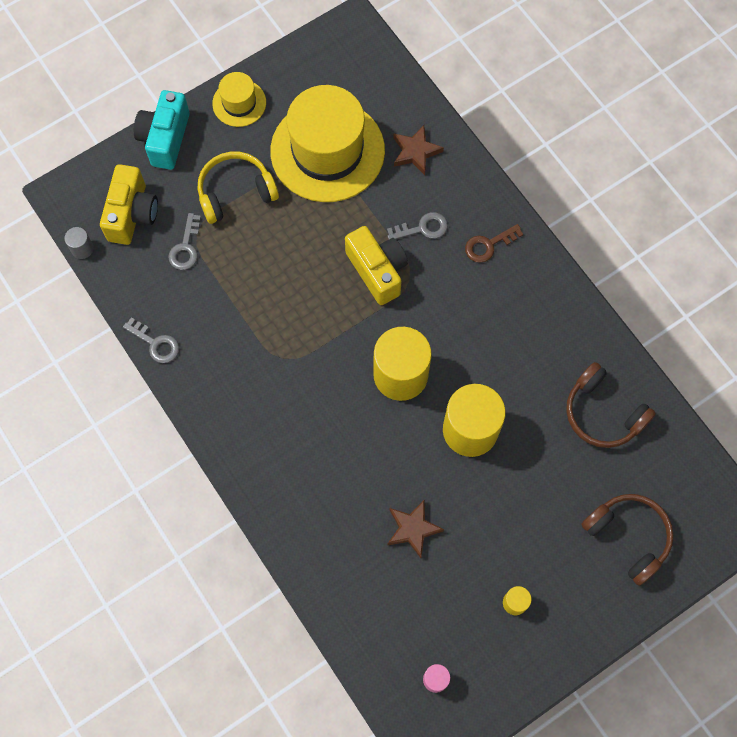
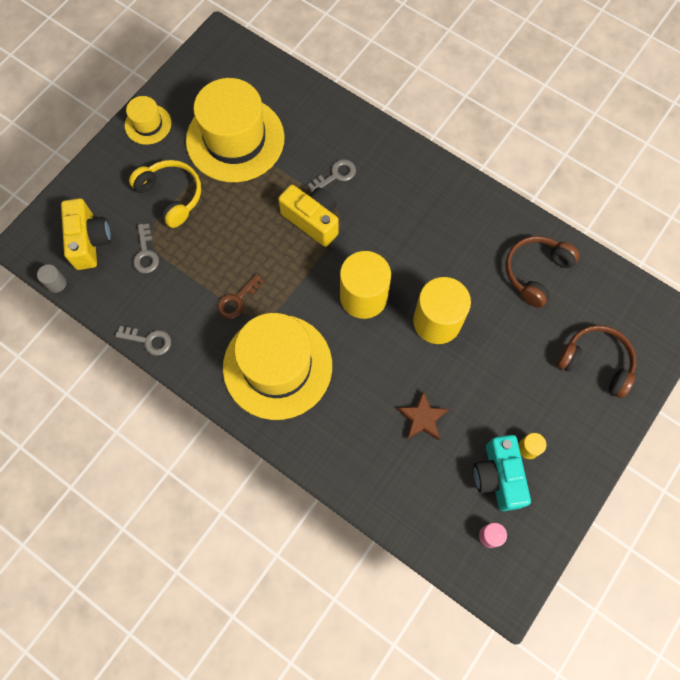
camera: 20 degrees left, 0 degrees up
(165, 138) = (96, 171): turquoise camera -> turquoise camera (498, 476)
(235, 192) = (171, 196): yellow headphones -> yellow headphones turned 90 degrees clockwise
(280, 418) = (277, 366): none -> yellow hat
(415, 152) = (307, 118): brown star -> none
(488, 245) = (393, 171): brown key -> brown key (237, 300)
(602, 413) = (535, 272): brown headphones -> brown headphones turned 105 degrees clockwise

